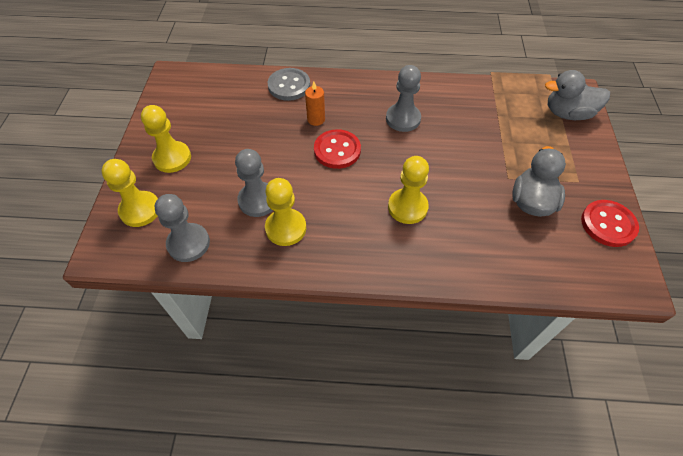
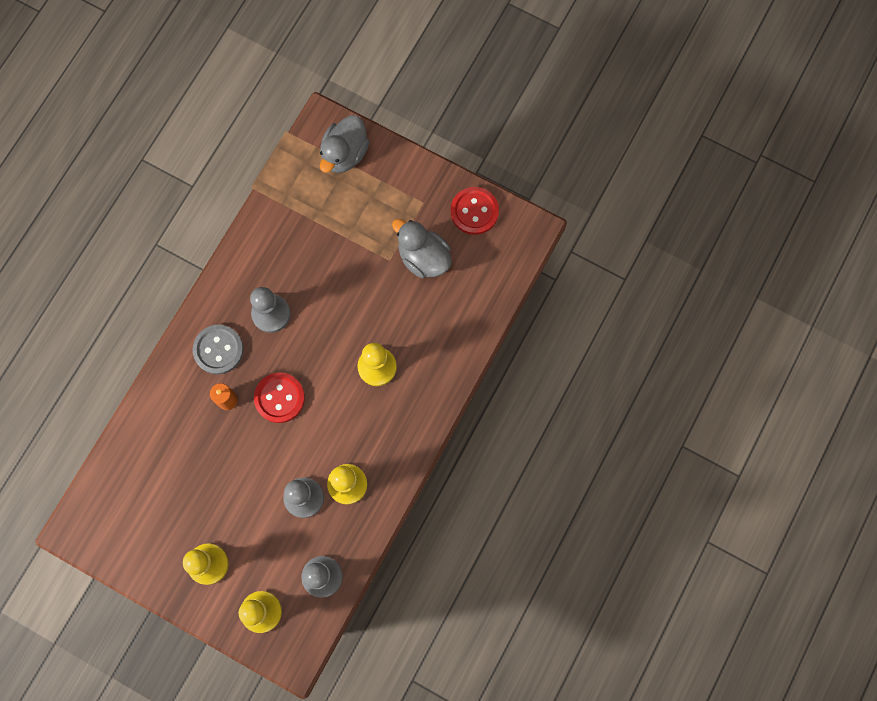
camera: 65 degrees left, 20 degrees up
(289, 86) = (162, 407): grey button -> grey button (218, 350)

